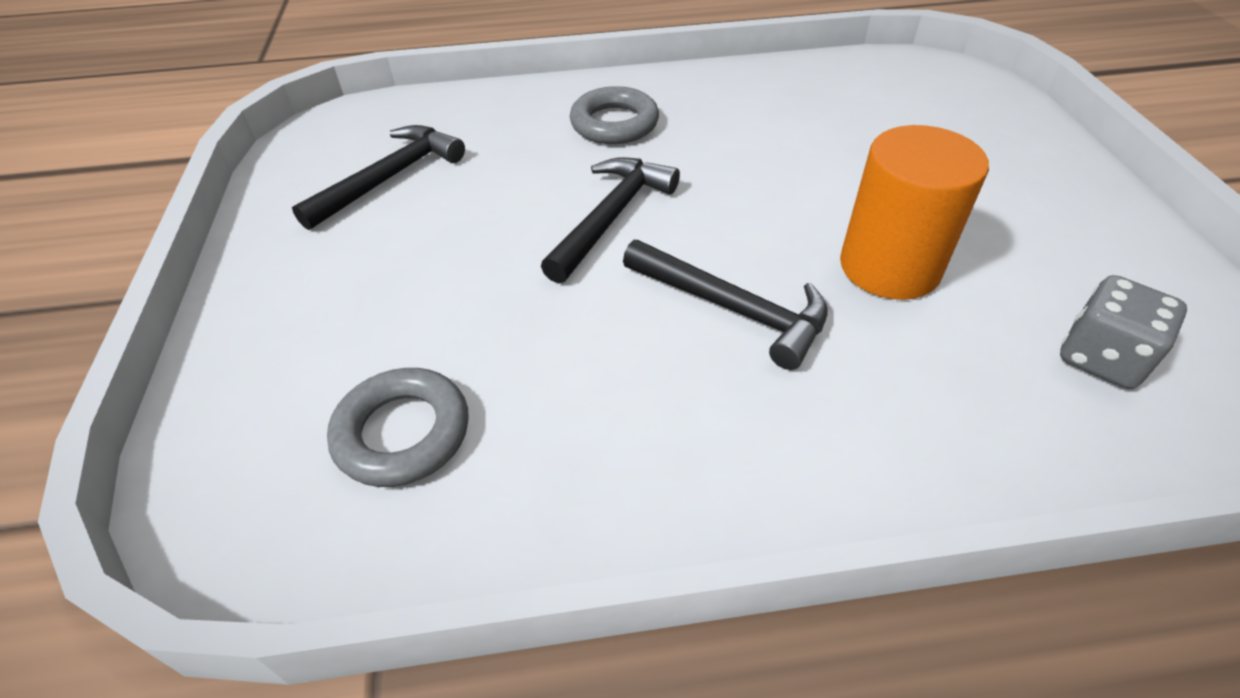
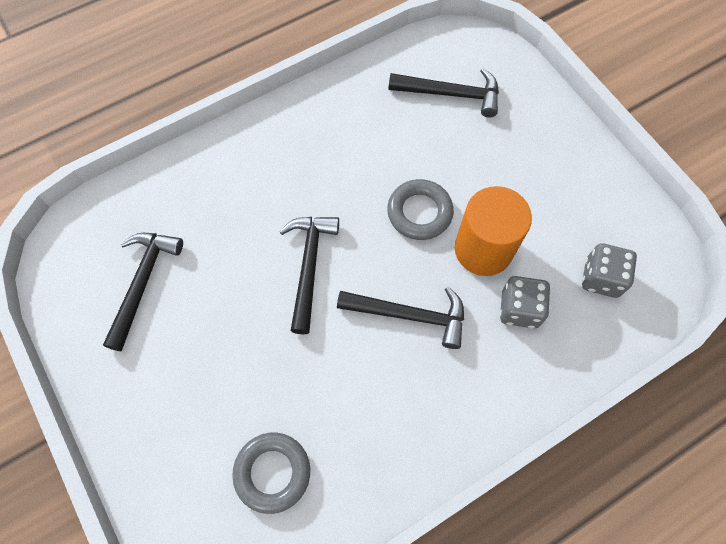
camera: 25 degrees left, 20 degrees up
(614, 124) = (270, 174): grey ring -> grey ring (419, 212)
(900, 107) = (451, 94): none -> black hammer
(928, 354) = (519, 309): none -> grey dice

